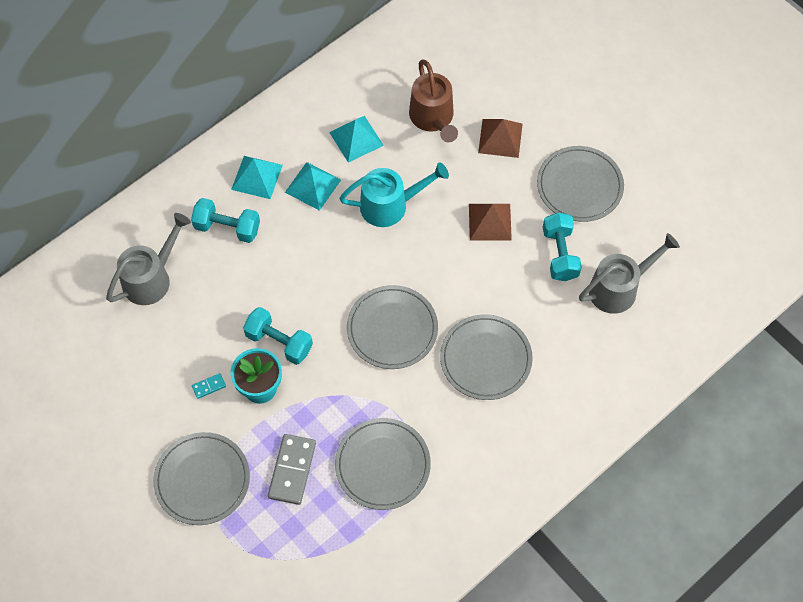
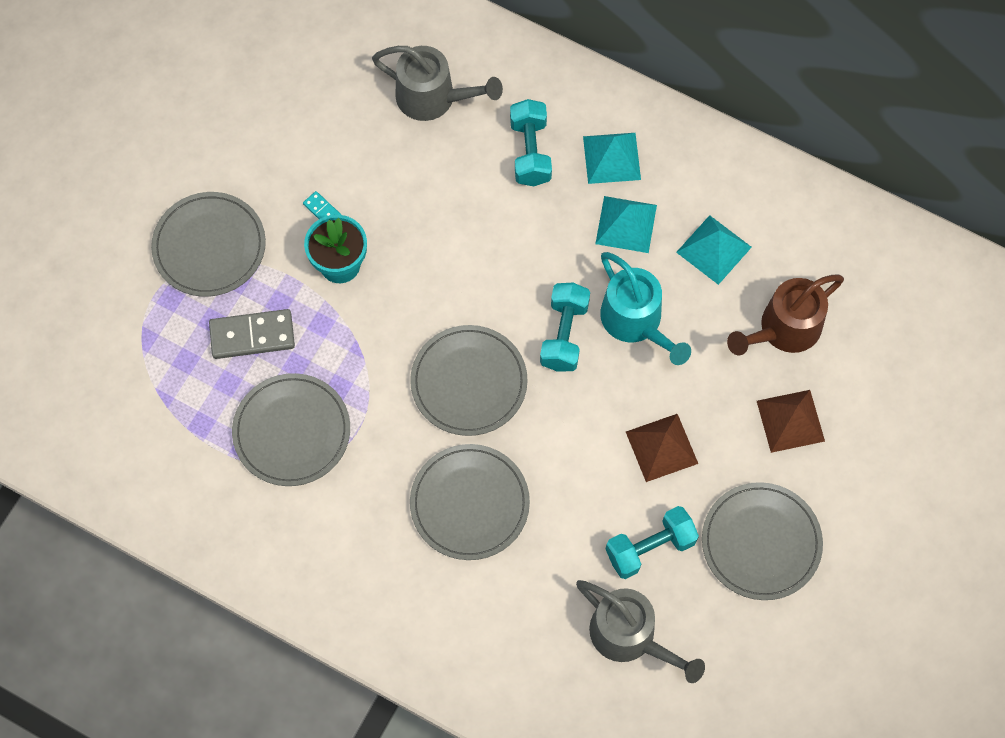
camera: 70 degrees right, 5 degrees up
(279, 342) = (404, 263): turquoise dumbbell -> turquoise dumbbell (564, 334)

